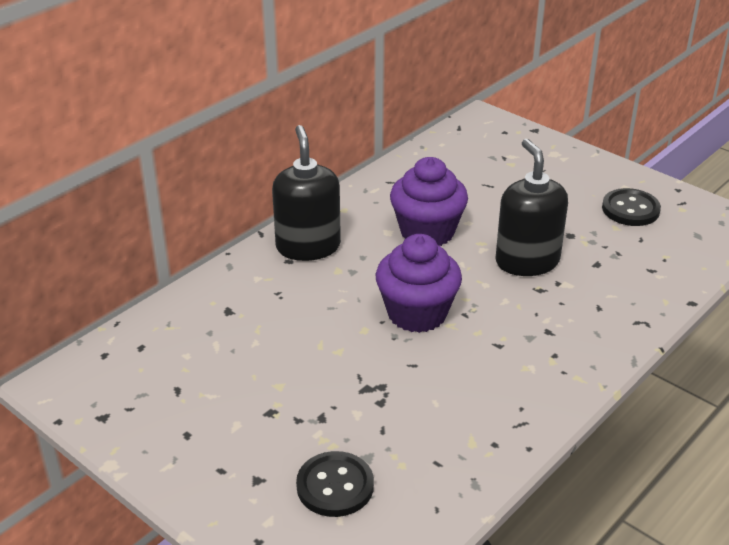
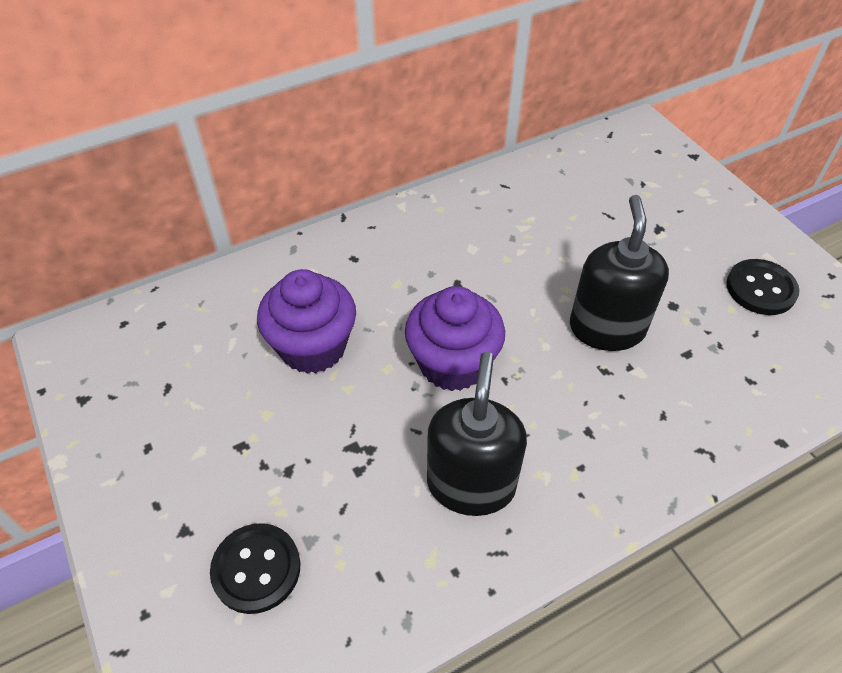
camera: 20 degrees right, 15 degrees up
(308, 246) = (381, 246): black soap dispenser -> black soap dispenser (471, 484)
(427, 232) = (513, 260): purple cupcake -> purple cupcake (313, 347)

